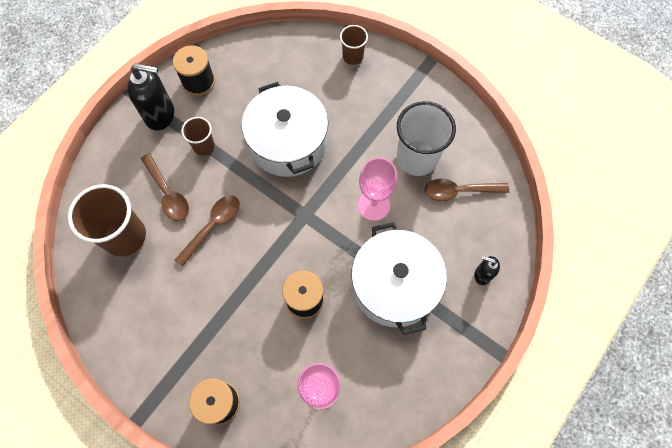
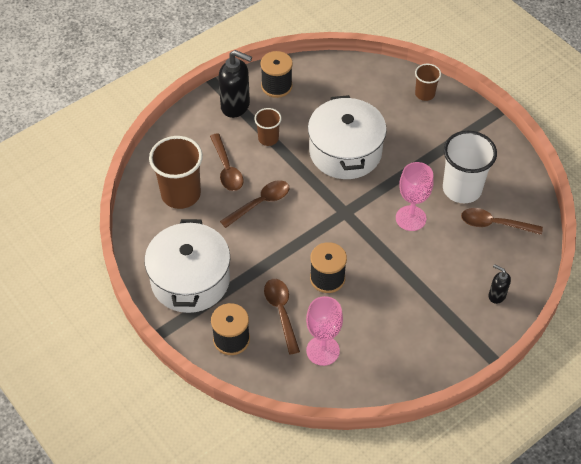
camera: 15 degrees right, 15 degrees down
(265, 354) = (281, 312): none -> brown spoon
(394, 285) = (412, 285): white pot -> white pot (190, 280)

